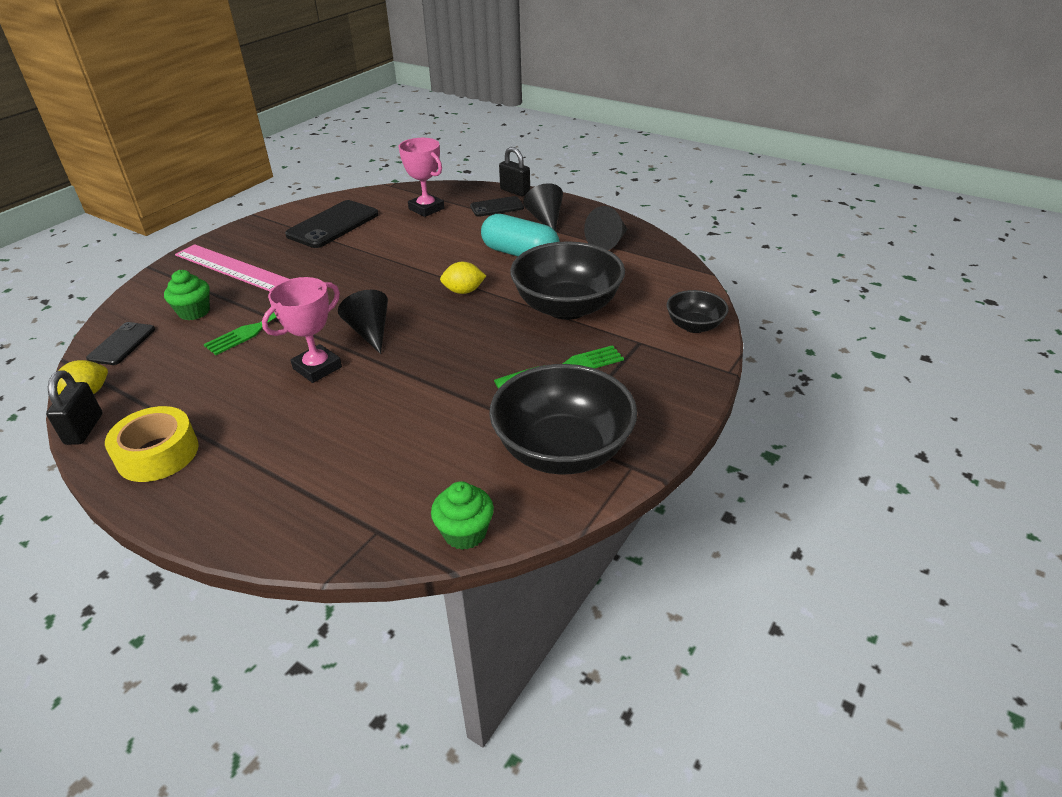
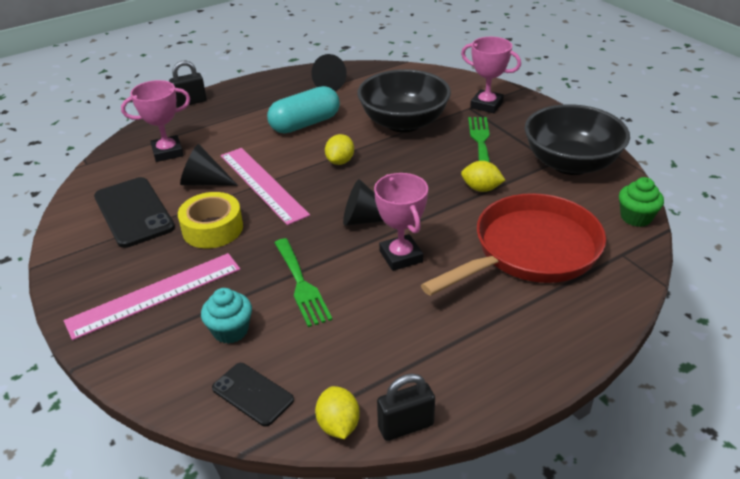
camera: 65 degrees left, 0 degrees up
(84, 429) = (405, 426): black padlock -> black padlock turned 45 degrees counterclockwise
(158, 454) = (476, 368): yellow tape -> yellow tape (212, 228)
(194, 312) = (230, 330): green cupcake -> turquoise cupcake
(357, 452) = (530, 251): none -> red pan
(401, 264) = (263, 184): none -> pink ruler
(463, 390) = (481, 189): none -> yellow lemon
(497, 207) = (210, 117): black phone -> none
(546, 220) = (261, 100): black cone -> black cone (204, 182)
(657, 353) = (486, 105): none -> pink trophy
(694, 326) = (465, 84): black bowl -> none

